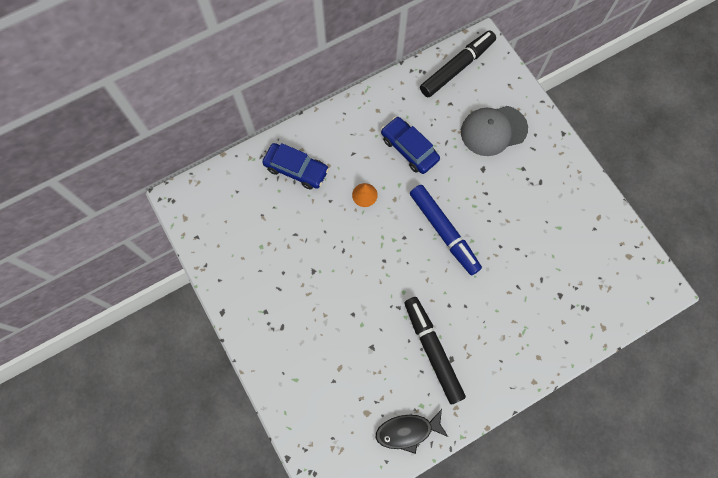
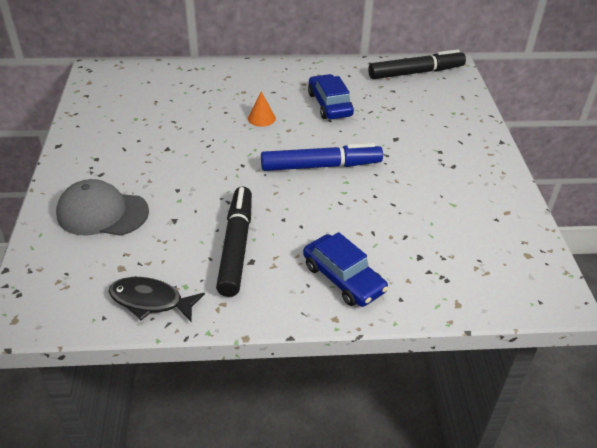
camera: 25 degrees right, 30 degrees down
(296, 169) = (212, 85): blue car -> blue car (343, 278)
(444, 232) = (321, 166): blue marker -> blue marker turned 90 degrees counterclockwise
(493, 130) = (425, 118): grey cap -> grey cap (102, 213)

